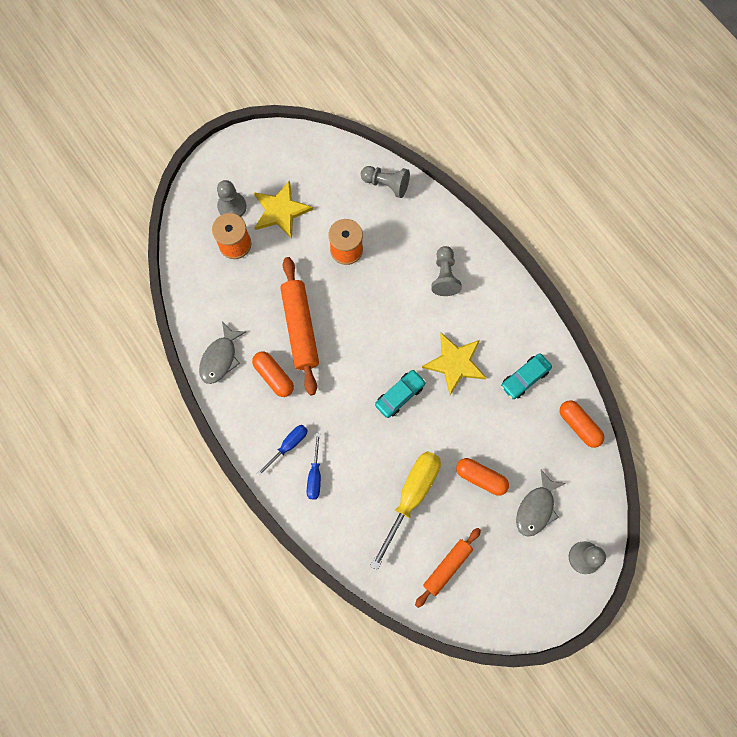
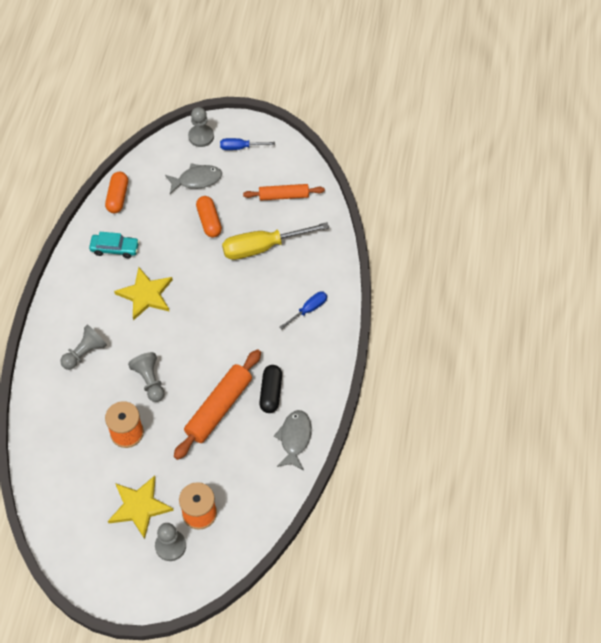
camera: 135 degrees left, 15 degrees down
(220, 358) = (295, 438): grey fish -> grey fish turned 60 degrees counterclockwise
(274, 376) = (271, 393): orange capsule -> black capsule
(288, 445) = (307, 341): blue screwdriver -> blue screwdriver (240, 147)
(386, 184) = (44, 453): grey pawn -> grey pawn (150, 381)
(400, 395) = (202, 307): turquoise car -> none

